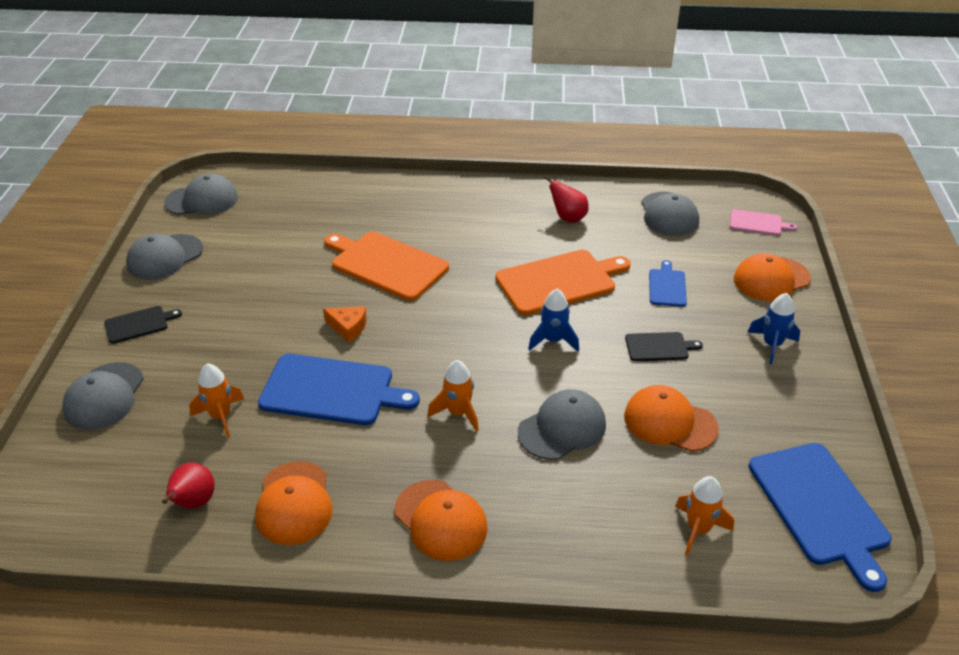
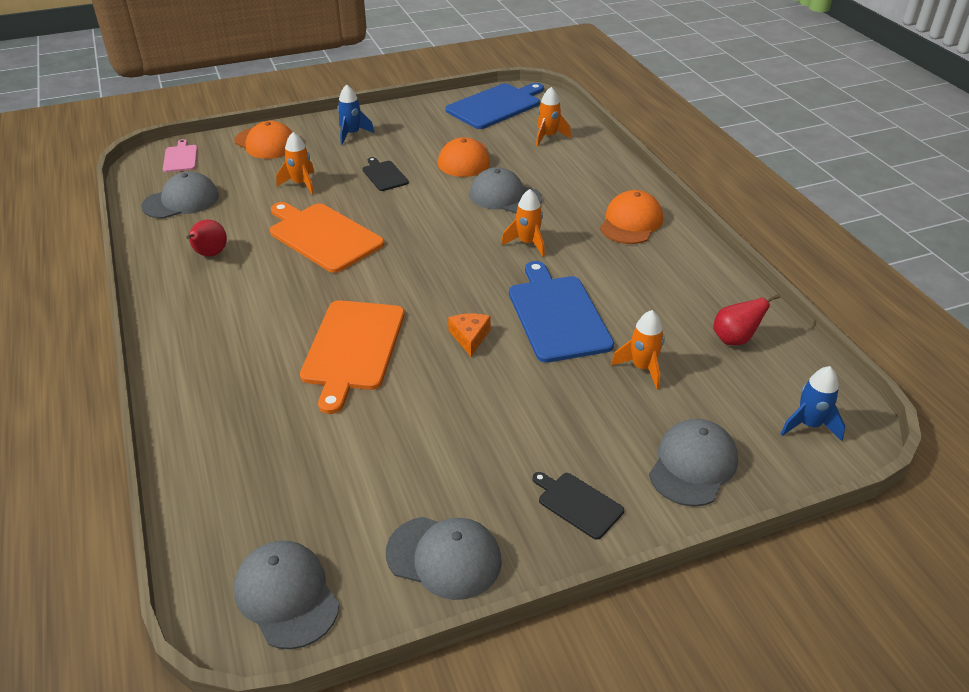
camera: 115 degrees left, 0 degrees up
(104, 396) = (693, 465): grey cap -> grey cap turned 45 degrees counterclockwise
(294, 503) = (682, 289): orange cap -> none
(553, 341) = (409, 221): blue rocket -> blue rocket (809, 425)
(667, 286) = (301, 184): blue cutting board -> orange rocket

